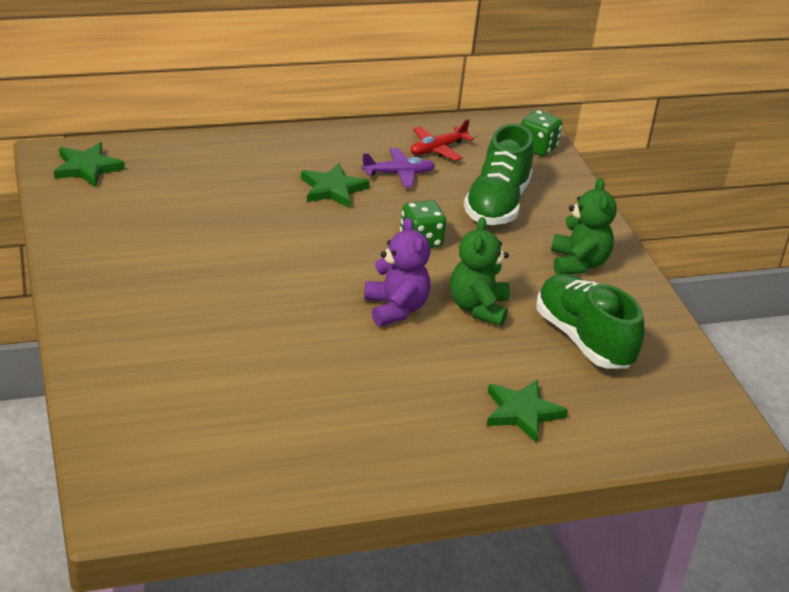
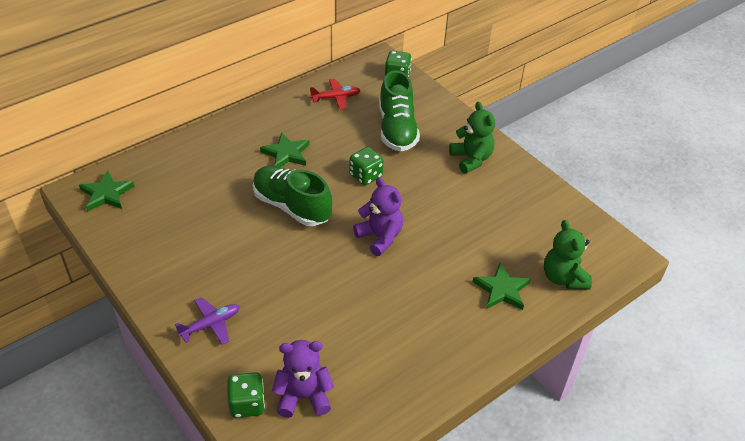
camera: 20 degrees left, 10 degrees up
(116, 420) = (247, 404): none -> green dice
(188, 436) = (303, 396): none -> purple teddy bear
(398, 174) = (322, 126): purple plane -> purple plane (210, 324)
(437, 149) = (336, 98): red plane -> red plane turned 135 degrees counterclockwise
(478, 308) = (430, 217): green teddy bear -> green teddy bear (563, 278)
(583, 339) = (506, 218): green shoe -> green shoe (291, 206)

